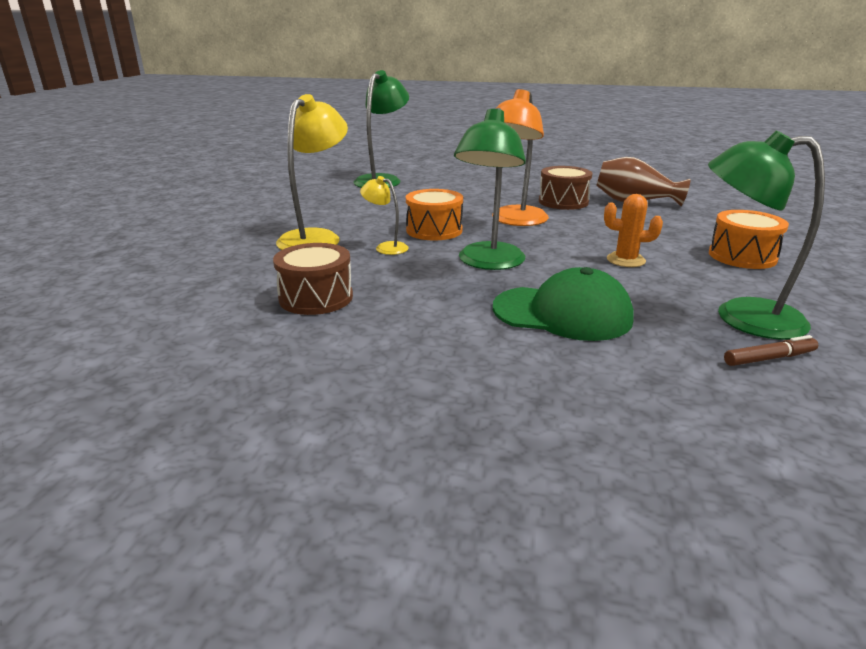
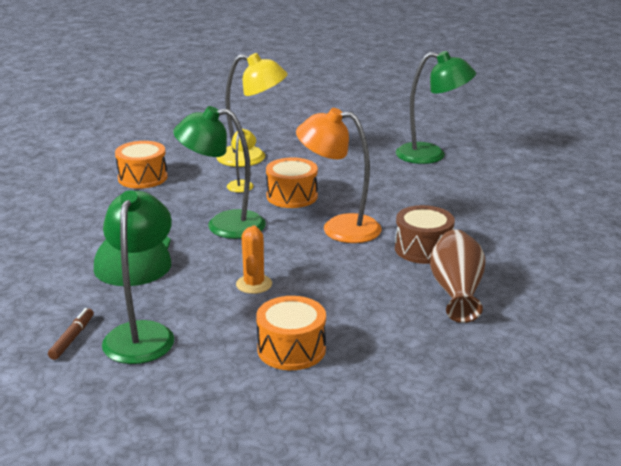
camera: 75 degrees right, 0 degrees up
(316, 298) = (142, 177): brown drum -> orange drum
(769, 358) = (72, 338): brown marker -> brown marker turned 135 degrees counterclockwise

